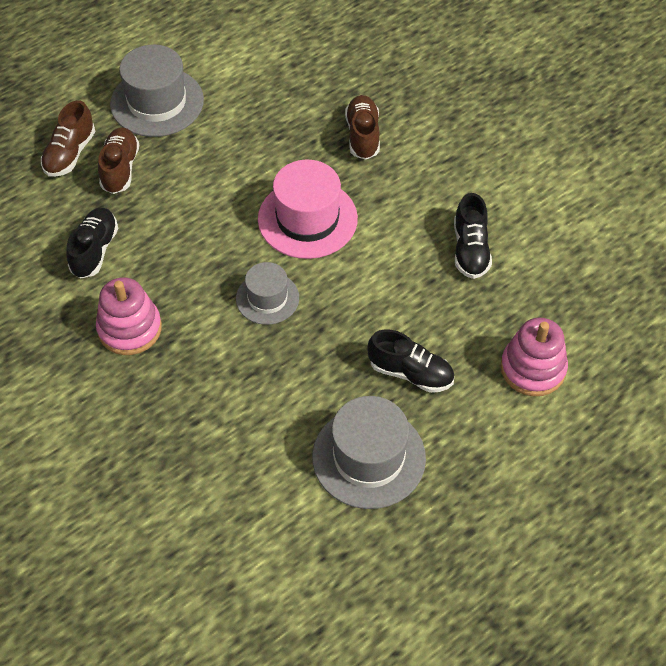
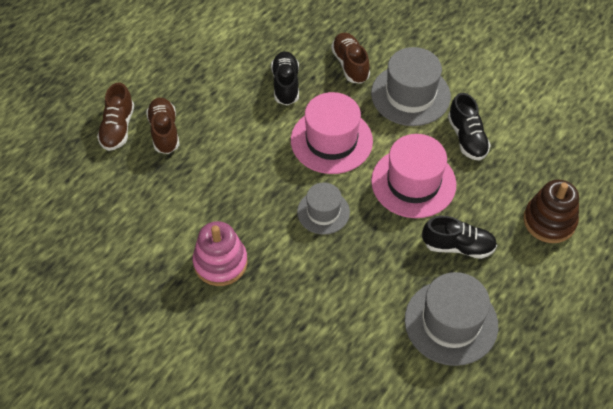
camera: 15 degrees left, 0 degrees up
(94, 250) = (167, 204): black shoe -> black shoe (285, 85)
(157, 102) = (175, 71): grey hat -> grey hat (410, 95)
(386, 288) = (413, 182): none -> pink hat
(533, 369) = (549, 221): pink stacking toy -> brown stacking toy

